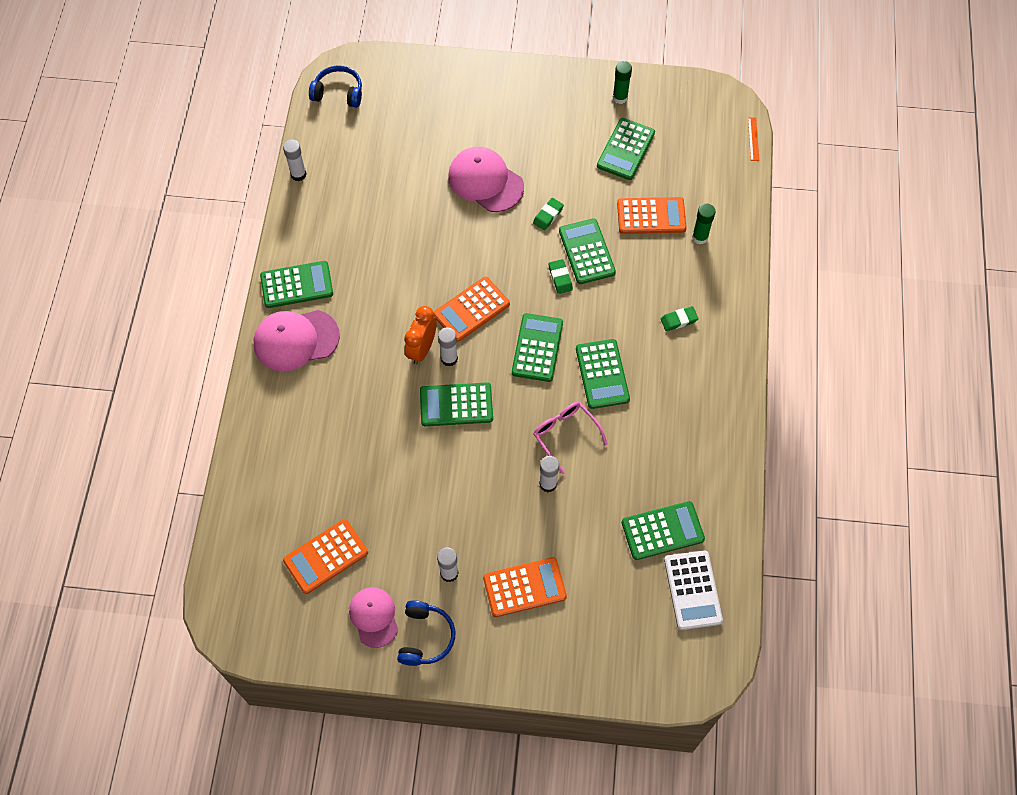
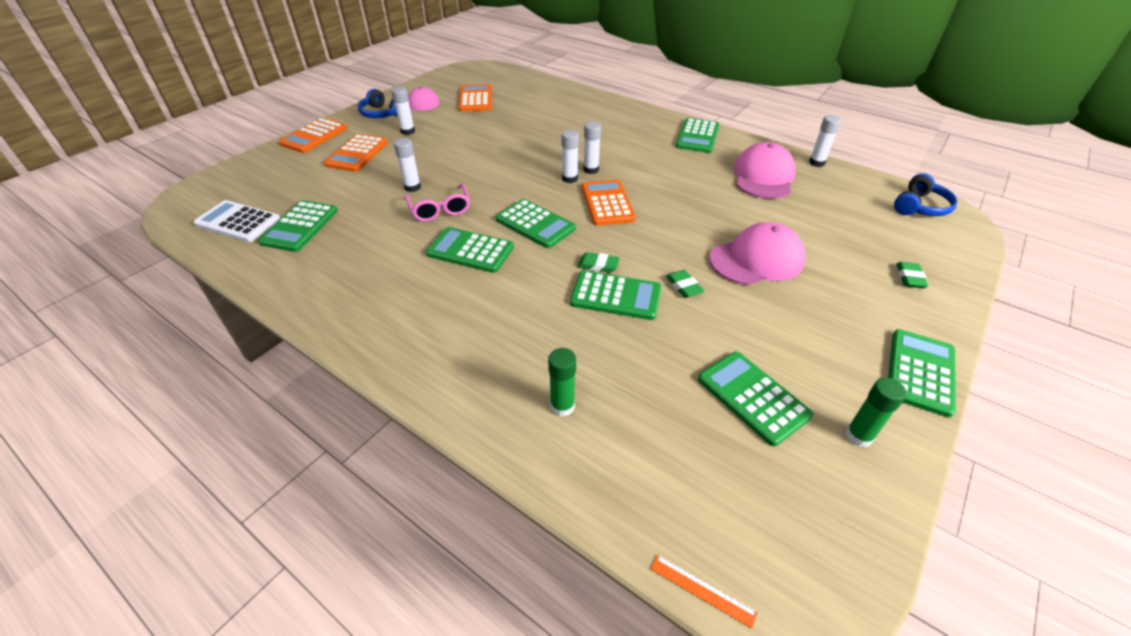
camera: 120 degrees right, 20 degrees down
(296, 340) = (647, 125): pink cap -> pink cap (763, 176)
(422, 349) = (591, 170): orange clock -> white glue stick
(456, 405) = (525, 170): green calculator -> green calculator (920, 372)
(565, 435) = (440, 209): pink glasses -> pink glasses turned 75 degrees clockwise
(651, 216) = (628, 372): orange calculator -> orange calculator (314, 136)
(679, 320) = (471, 329): green eraser -> green eraser (909, 277)

